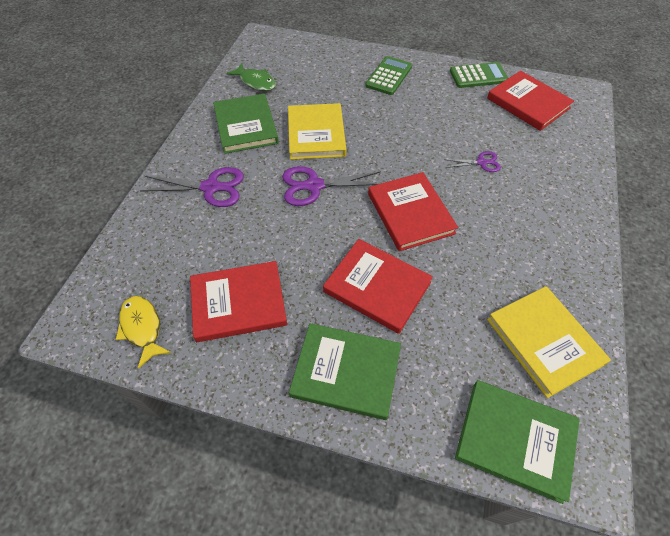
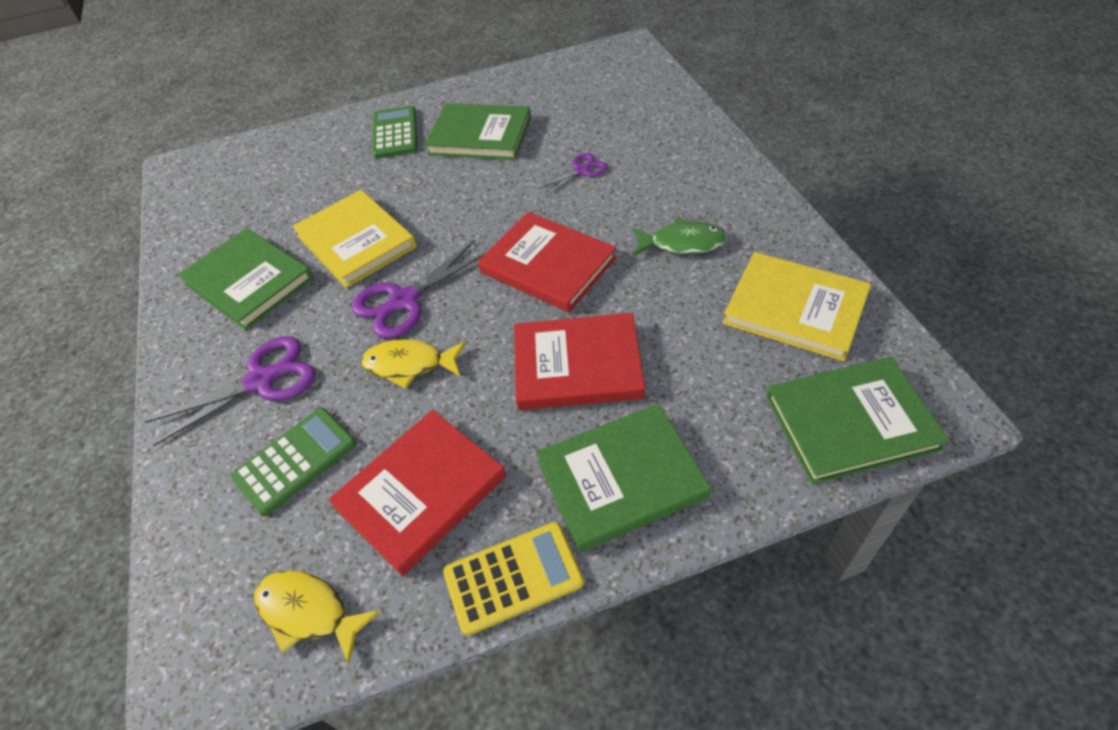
camera: 30 degrees left, 5 degrees down
(246, 384) = (513, 578): none -> yellow calculator
(256, 82) = (218, 223): green fish -> green fish (682, 243)
(288, 226) = (409, 364): none -> yellow fish
(437, 105) = (480, 136): none -> green book
(478, 76) = (501, 84): green calculator -> green calculator (295, 461)
(528, 103) = (579, 86): red book -> none

